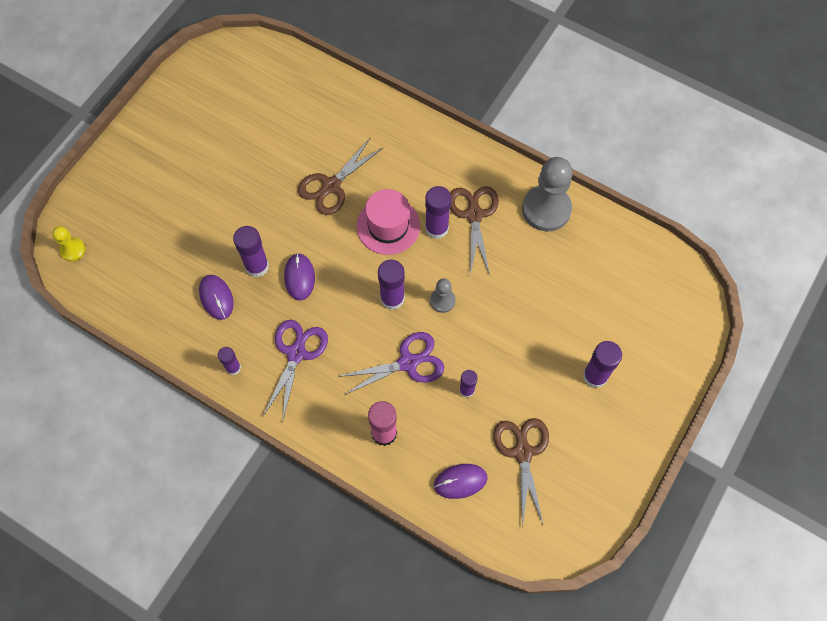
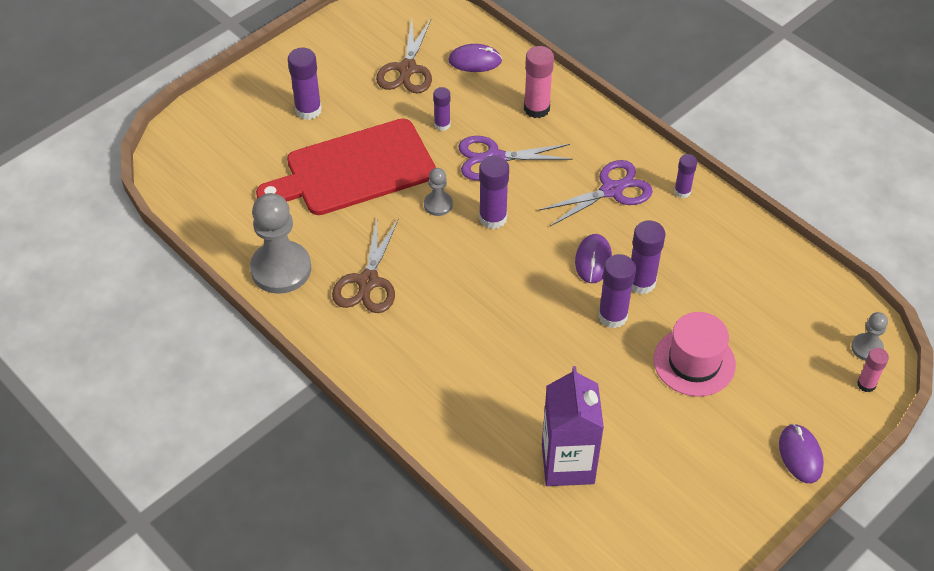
camera: 165 degrees left, 15 degrees down
(73, 250) = (867, 348): yellow pawn -> grey pawn
(74, 219) = (866, 384): none -> pink glue stick
(216, 298) = (693, 260): purple mouse -> purple mouse (800, 455)
(287, 111) = (568, 464): none -> purple carton
(296, 353) = (611, 190): purple scissors -> purple scissors turned 150 degrees counterclockwise
(331, 186) = (531, 352): brown scissors -> none
(388, 226) = (474, 292): pink hat -> pink hat (694, 362)
(436, 228) = (418, 277): purple glue stick -> purple glue stick (612, 316)
(526, 319) = (354, 169): none -> red cutting board

